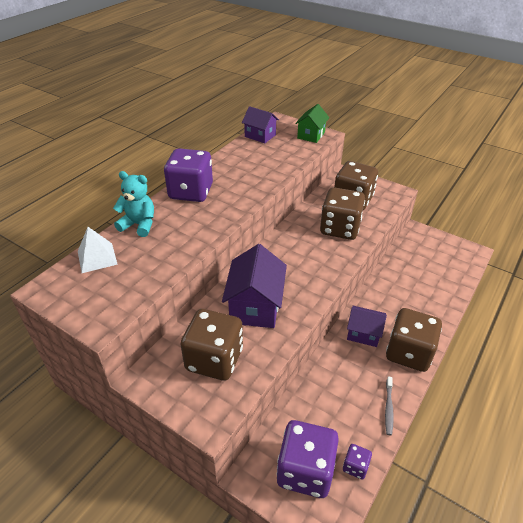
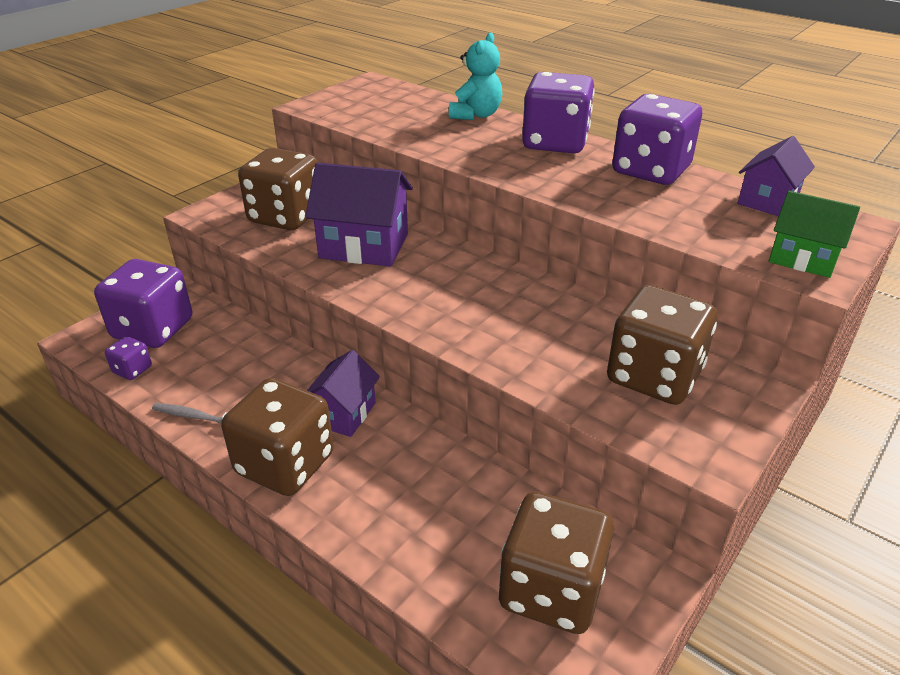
camera: 95 degrees right, 5 degrees down
(97, 257) = (415, 98): white pyramid -> none
(229, 163) = (650, 171): none -> purple dice
(340, 228) = (548, 345): brown dice -> brown dice (551, 589)

